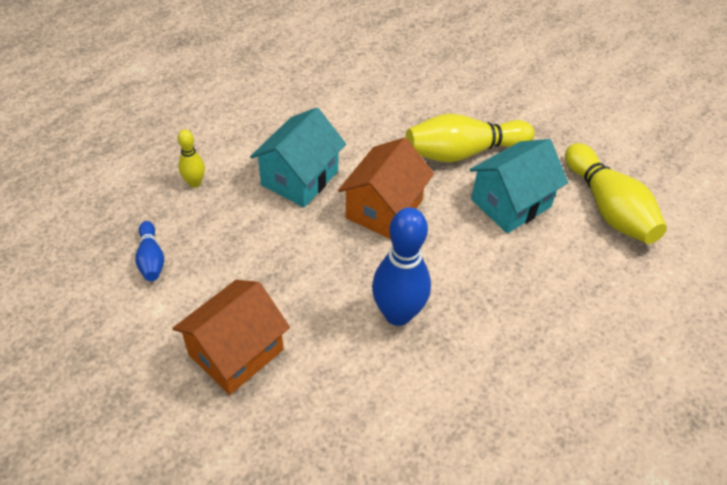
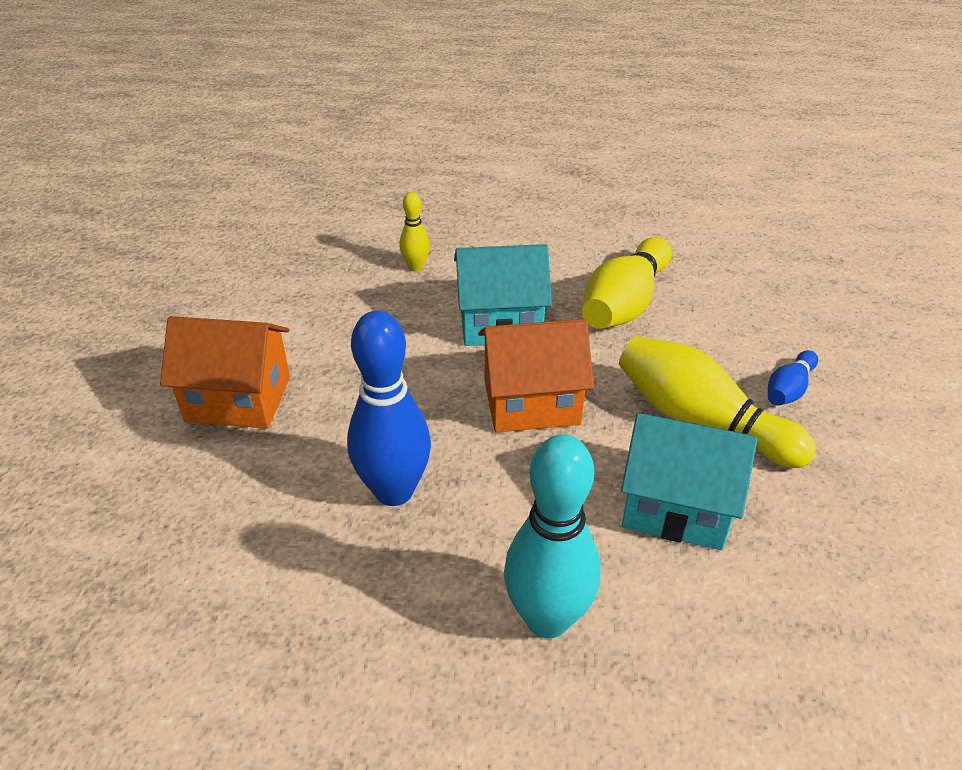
camera: 55 degrees right, 10 degrees down
(151, 259) = (301, 292): blue bowling pin -> blue bowling pin (788, 389)
(539, 300) = (547, 618): none -> turquoise bowling pin
(608, 208) = (804, 618): yellow bowling pin -> yellow bowling pin (624, 304)

